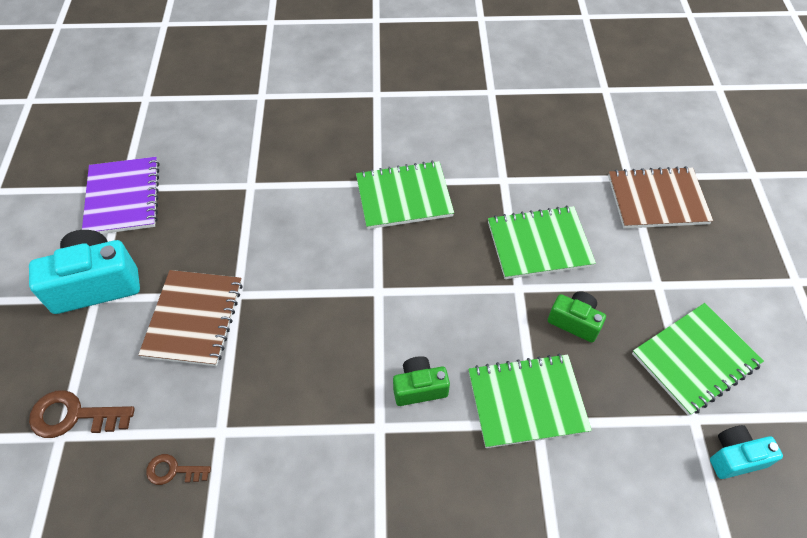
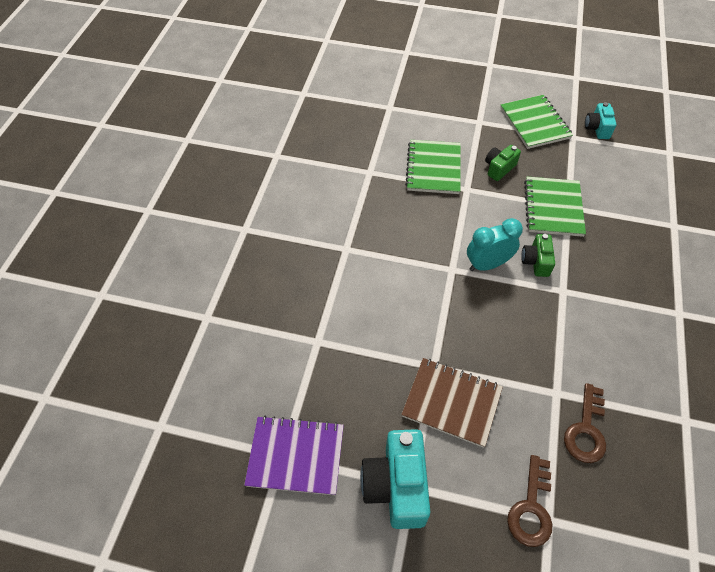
camera: 75 degrees left, 0 degrees up
(173, 470) = (586, 430): brown key -> brown key, size x1.68
(397, 329) = (487, 264): none -> turquoise clock
(404, 197) = (366, 234): green notebook -> none
(657, 200) = (413, 100): brown notebook -> none

